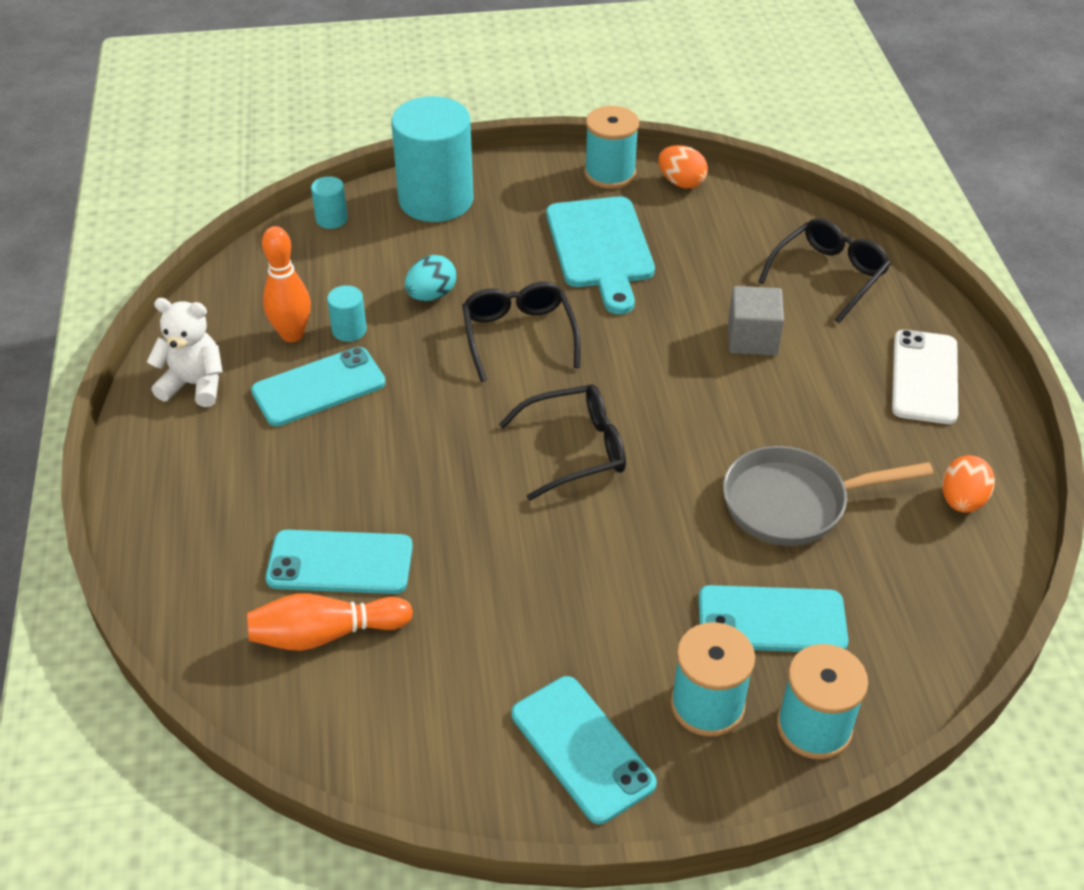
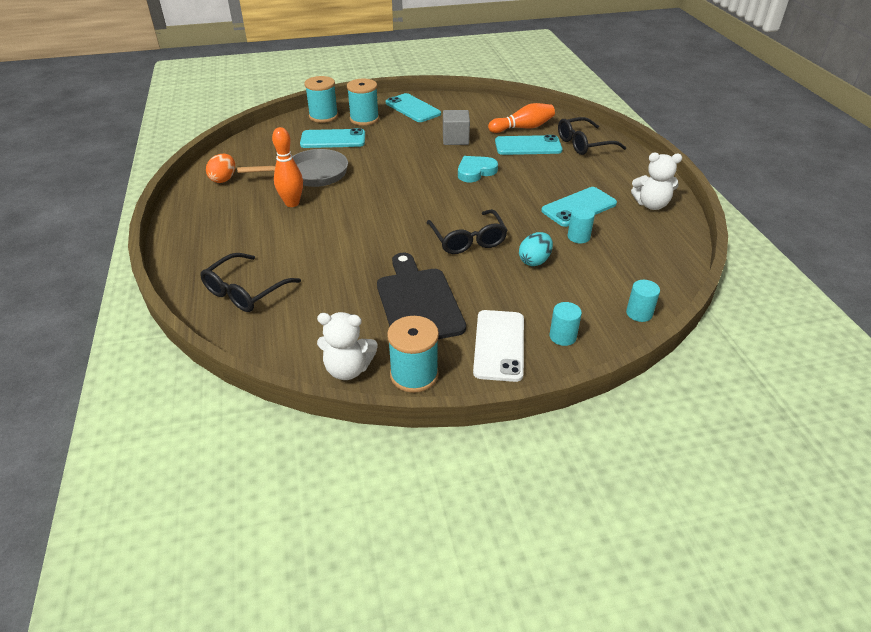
camera: 175 degrees right, 5 degrees down
(292, 334) = (613, 232): orange bowling pin -> orange bowling pin (292, 203)
(436, 200) = (562, 336): turquoise cylinder -> turquoise cylinder, size x0.42
(472, 488) = (475, 171): none -> turquoise heart
(575, 449) = (424, 188): black glasses -> black glasses (584, 144)
(600, 248) = (418, 302): turquoise cutting board -> black cutting board
(681, 182) = (348, 369): orange egg -> white teddy bear
(752, 338) = (314, 246): grey cube -> grey cube (455, 139)
(924, 377) = (210, 231): white phone -> white phone (499, 345)

